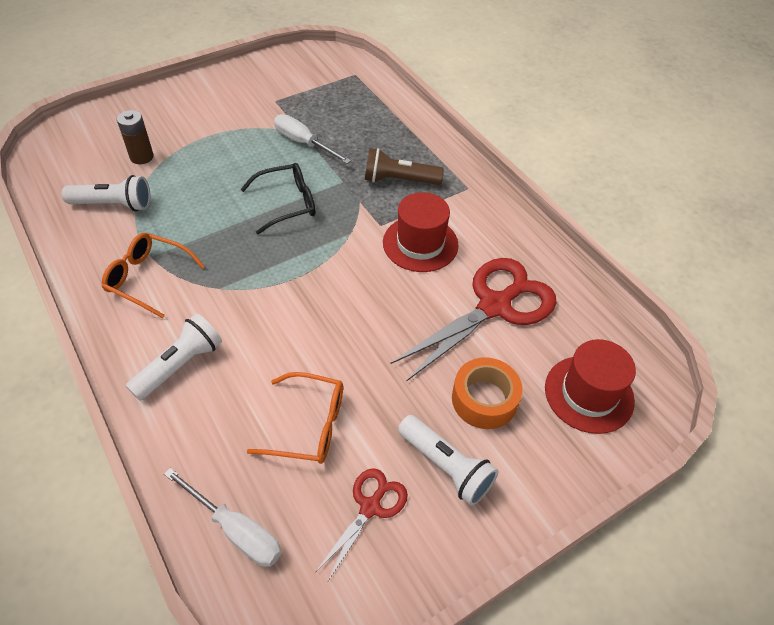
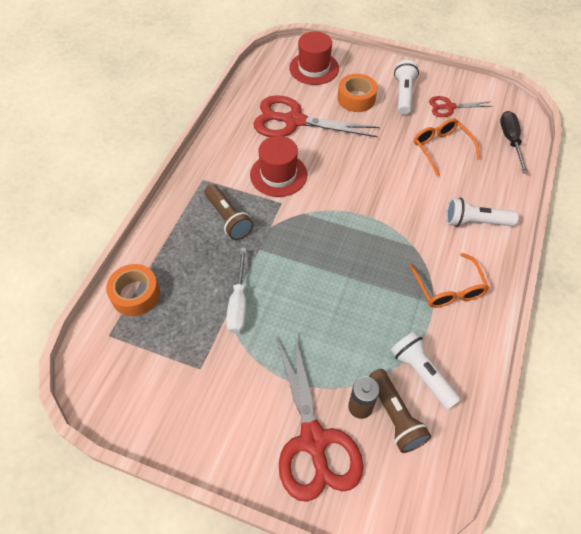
camera: 125 degrees left, 5 degrees up
(110, 169) = (395, 416): none -> brown flashlight
(155, 123) = (313, 441): none -> red scissors
(236, 530) = (510, 140): white screwdriver -> black screwdriver
(286, 203) = (312, 265): black glasses -> none
(376, 98) = (135, 294): none -> orange tape

